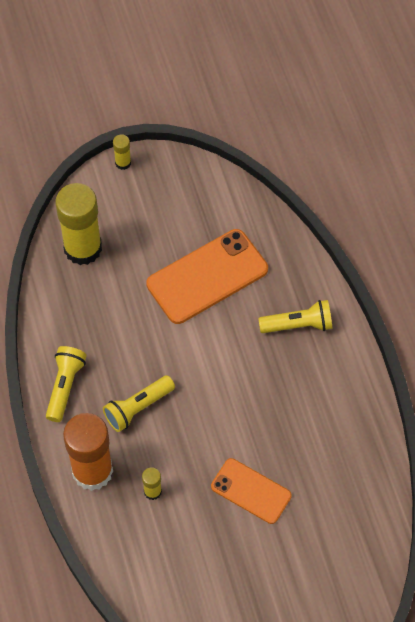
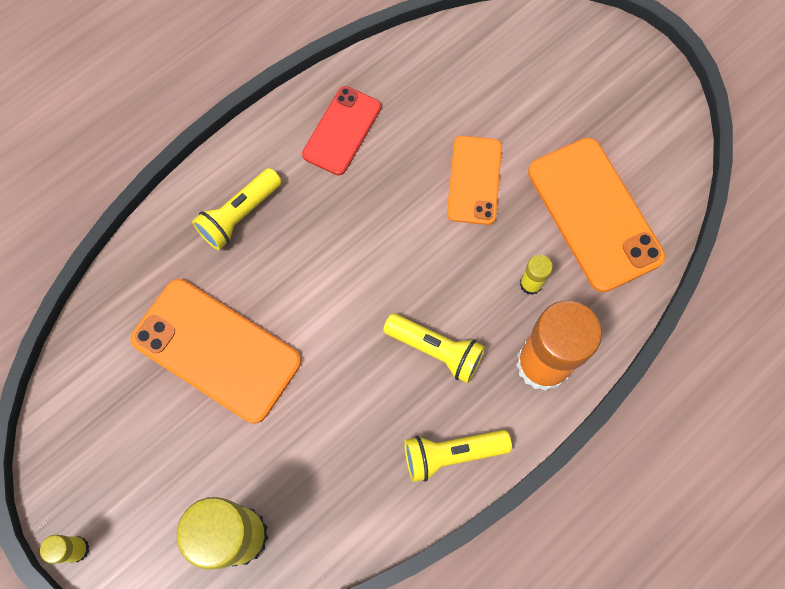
camera: 115 degrees left, 10 degrees up
(182, 563) = (594, 214): none -> orange phone
(298, 325) = (239, 215): yellow flashlight -> yellow flashlight turned 105 degrees counterclockwise
(334, 417) = (342, 131): none -> red phone

